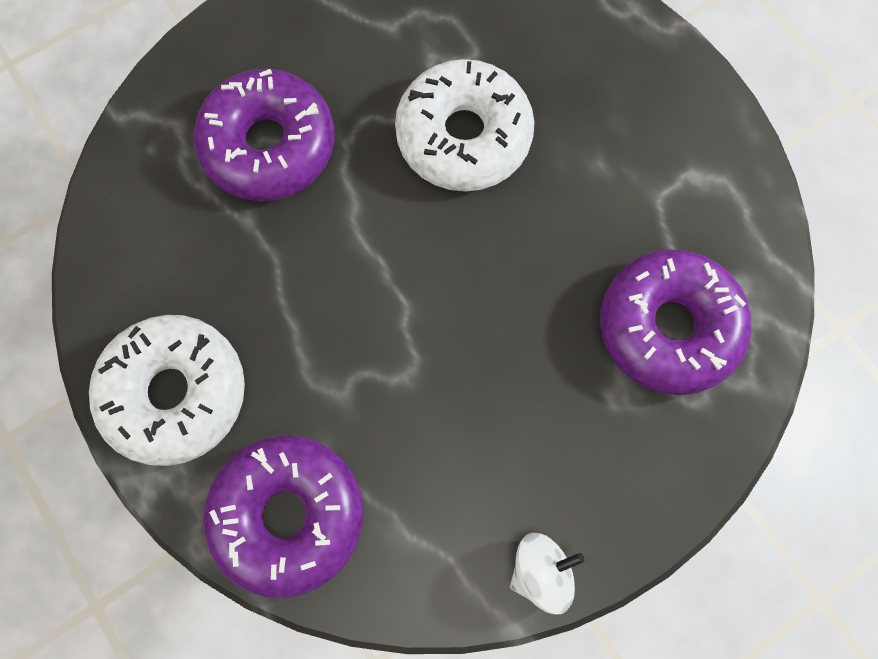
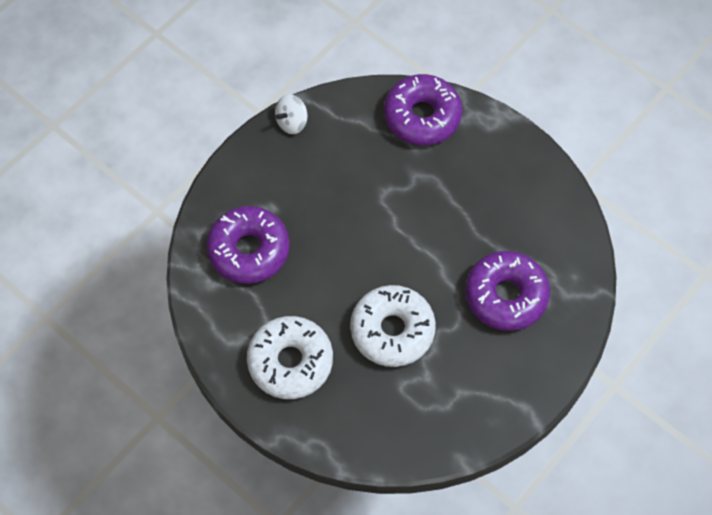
camera: 165 degrees right, 10 degrees down
(175, 393) = (501, 155): white donut -> white donut (290, 361)

